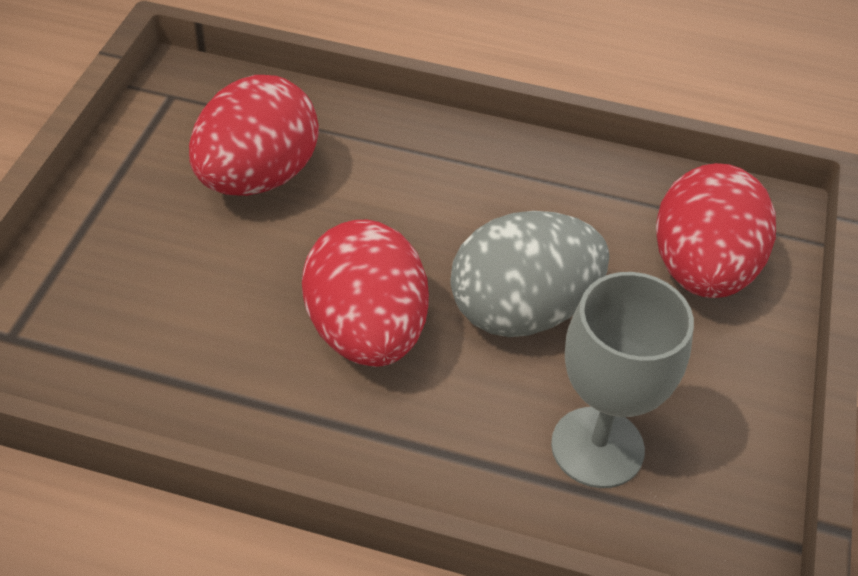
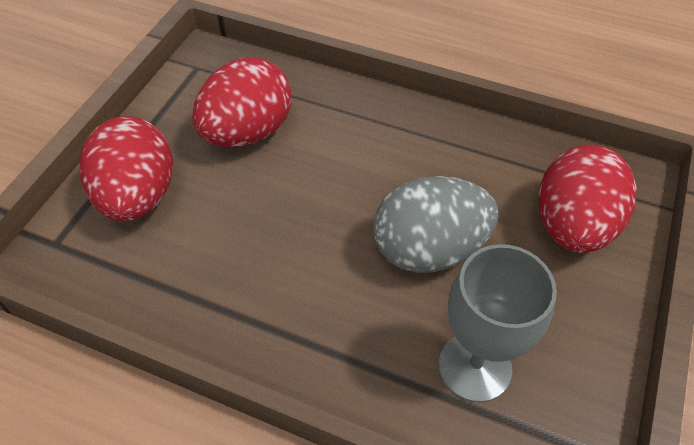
camera: 10 degrees right, 5 degrees up
(366, 332) = (309, 258): red egg -> red egg (138, 196)

